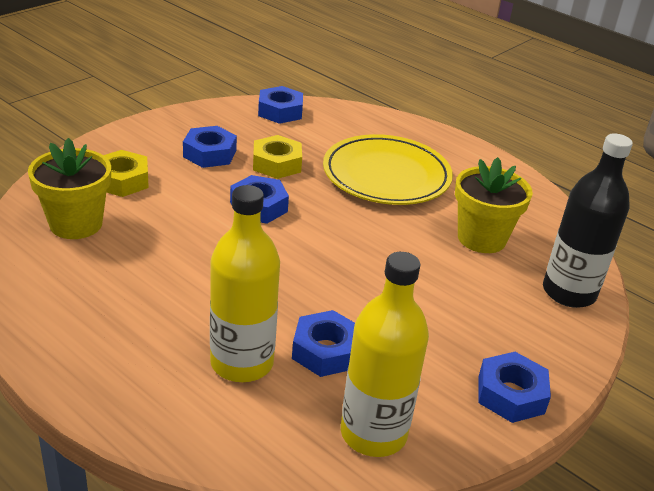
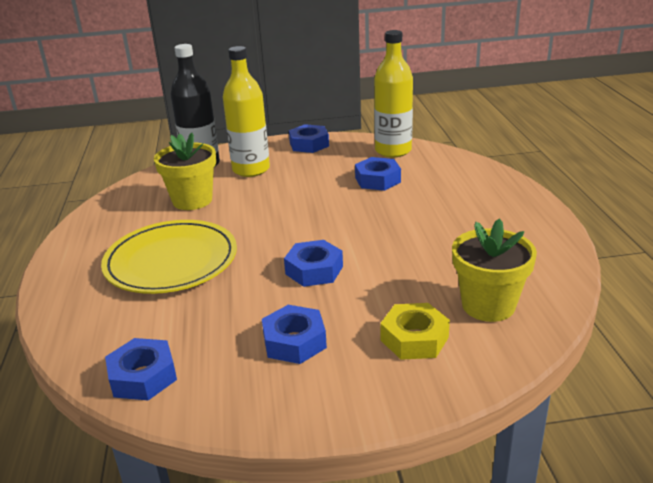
camera: 135 degrees left, 5 degrees down
(242, 363) = (431, 188): yellow bottle -> yellow bottle (251, 169)
(276, 164) = (245, 306): yellow nut -> none

